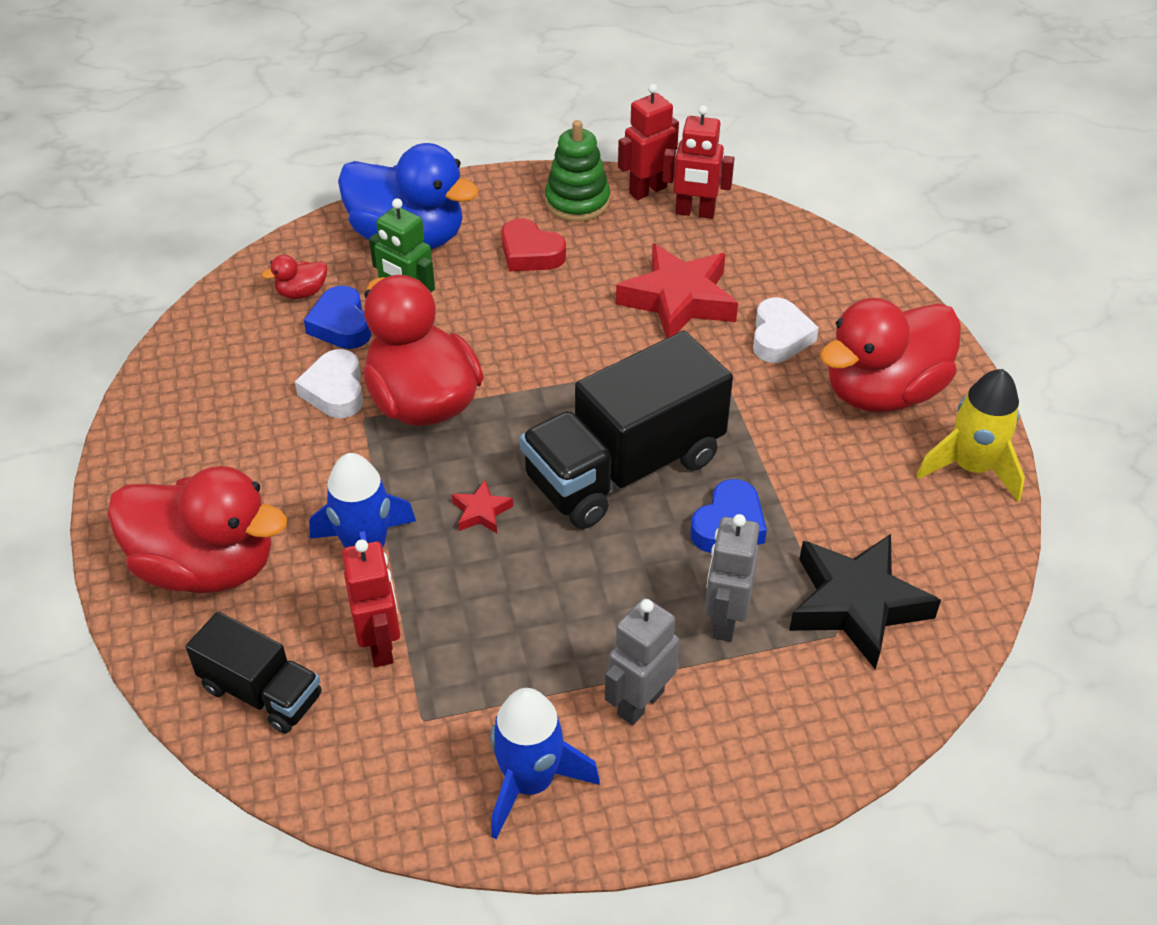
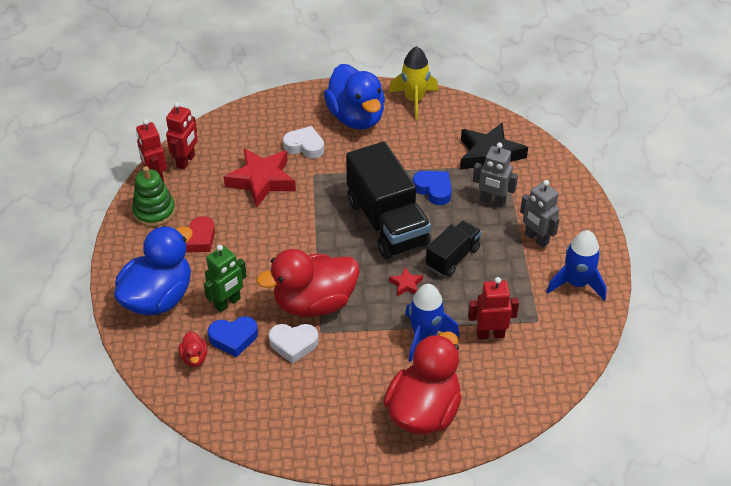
camera: 80 degrees left, 0 degrees up
(261, 692) = (514, 387): black truck -> black truck (452, 258)
(883, 392) = (356, 117): red duck -> blue duck

